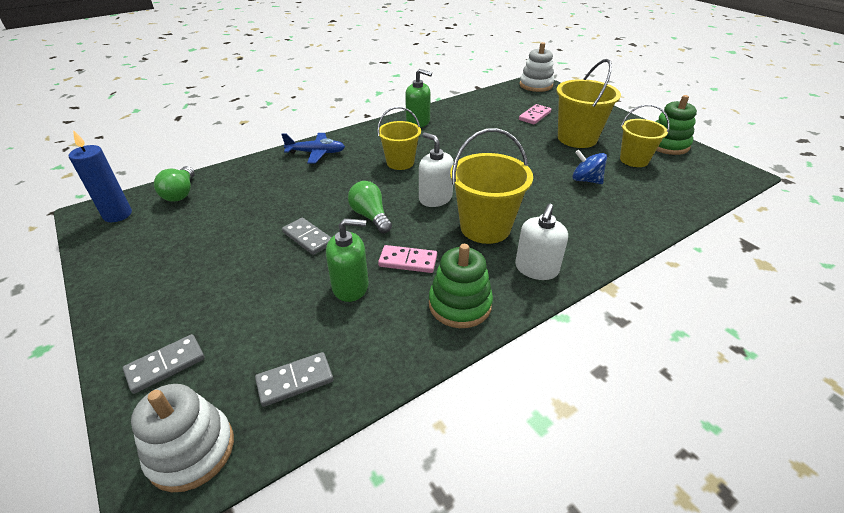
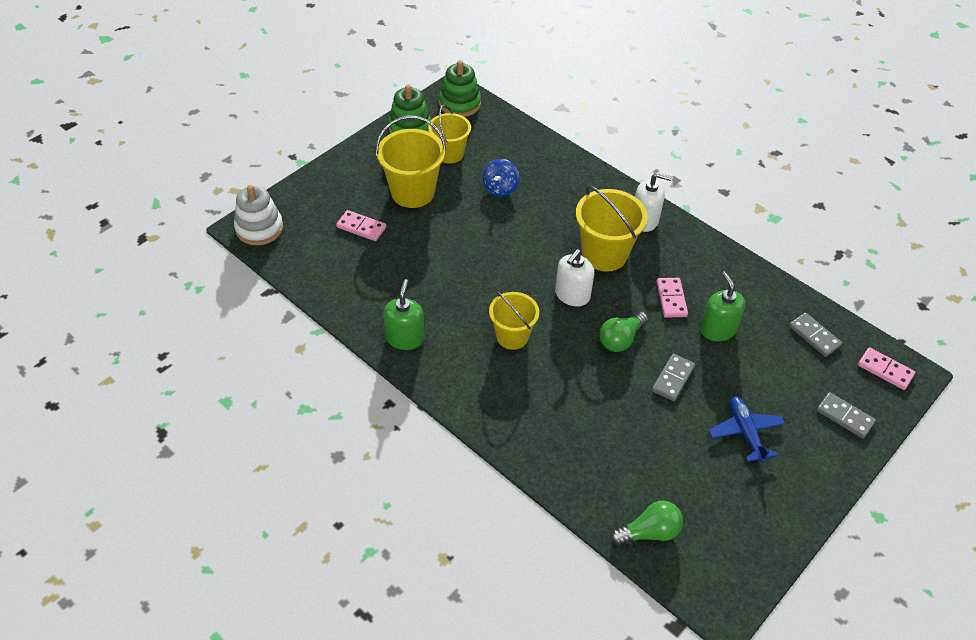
camera: 105 degrees left, 10 degrees up
(117, 215) = (712, 575): blue candle -> none
(191, 450) = (885, 370): white stacking toy -> pink domino
(316, 153) = (516, 425): blue plane -> blue plane (745, 432)
(460, 304) = (704, 260): green stacking toy -> green stacking toy (460, 104)

